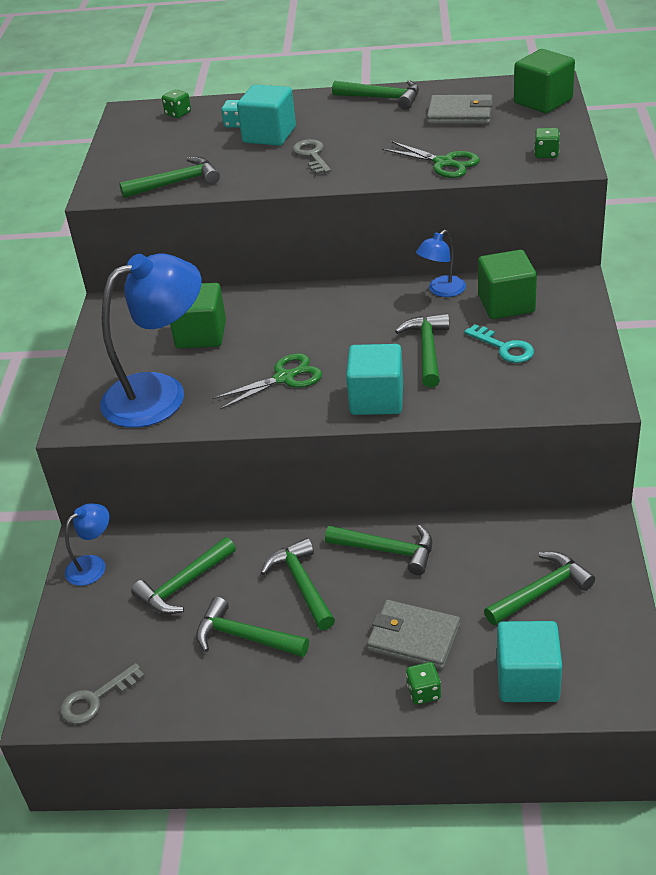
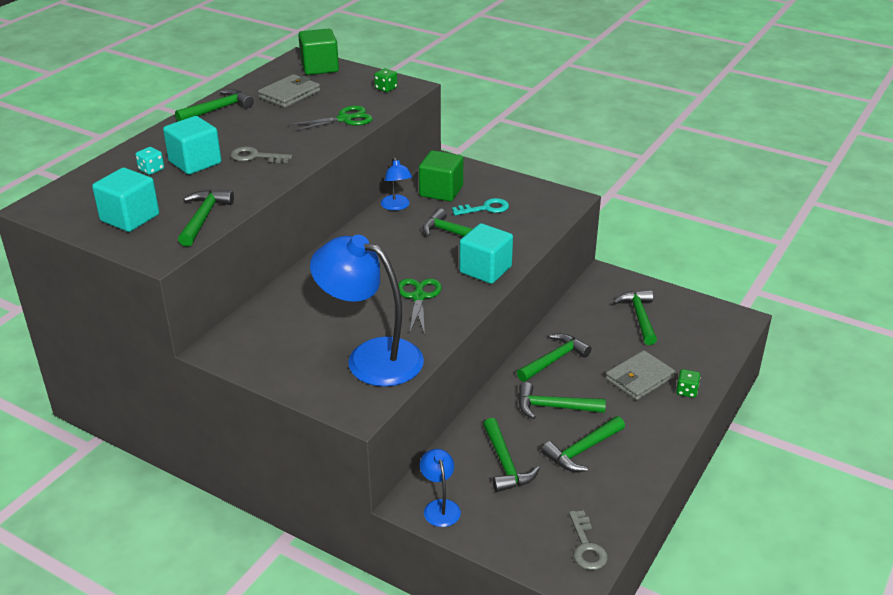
camera: 65 degrees left, 5 degrees down
(160, 393) = (371, 357): blue lamp -> blue lamp turned 60 degrees counterclockwise
(178, 113) = (85, 187): green dice -> none
(201, 334) = (318, 316): green cube -> none
(527, 679) = (703, 349): turquoise cube -> turquoise cube (130, 218)

